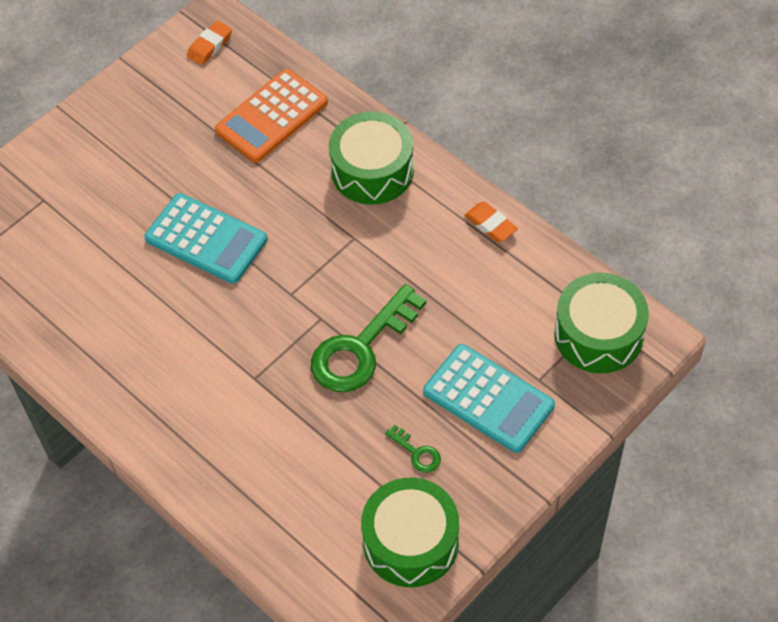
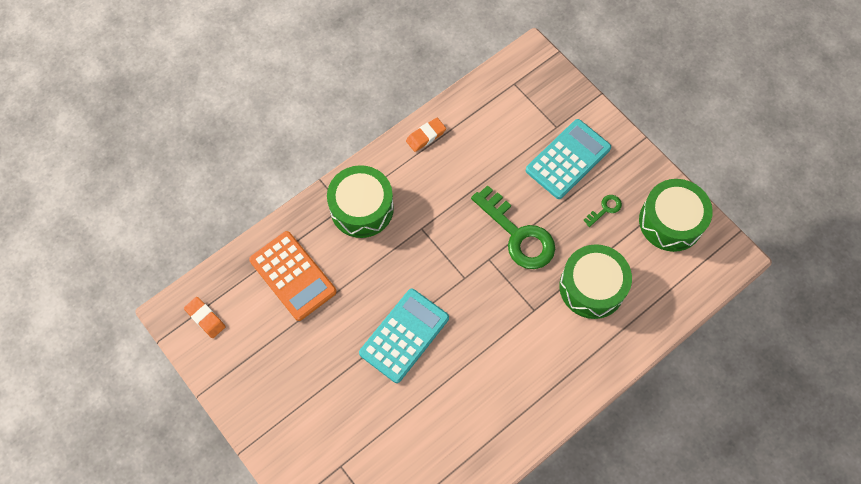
camera: 85 degrees left, 10 degrees up
(598, 334) = (526, 86): green drum -> green drum (592, 287)

